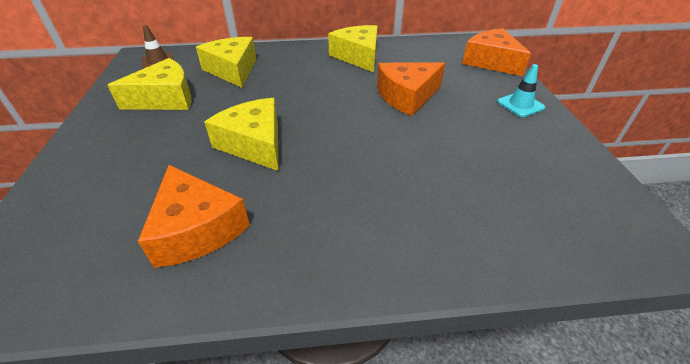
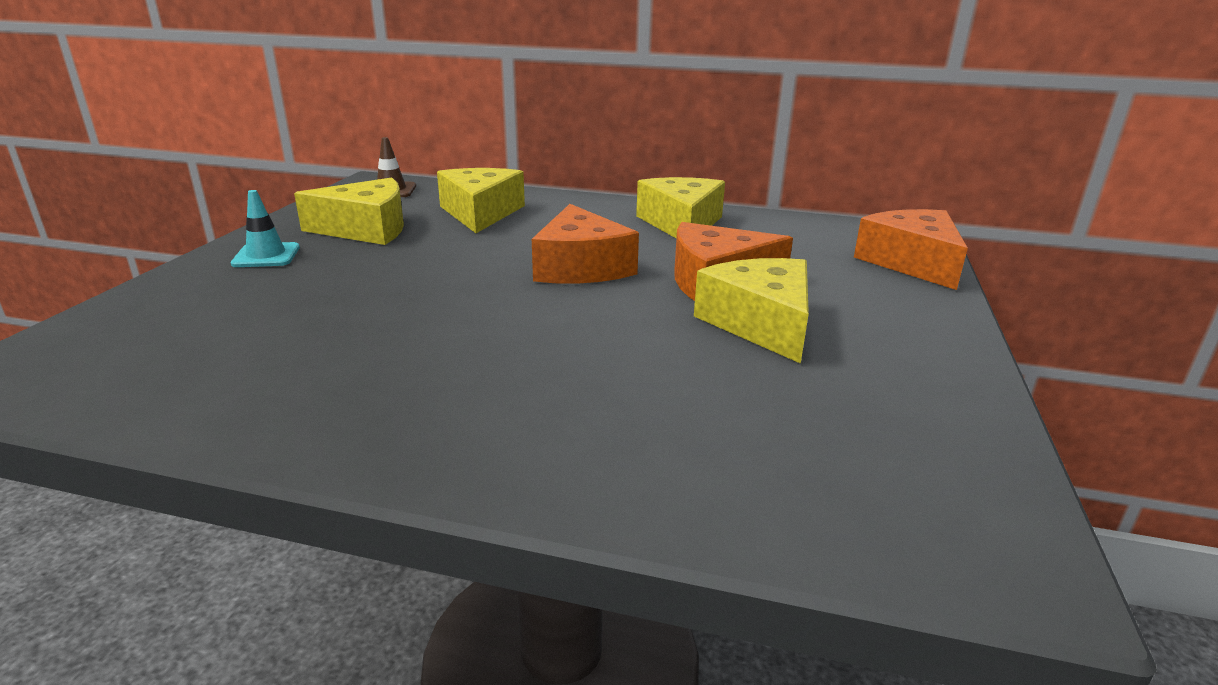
camera: 20 degrees right, 15 degrees down
(197, 228) = (285, 365): orange cheese -> orange cheese (581, 267)
(254, 144) = (437, 295): yellow cheese -> yellow cheese (761, 324)
(520, 105) = (913, 325): turquoise traffic cone -> turquoise traffic cone (266, 256)

